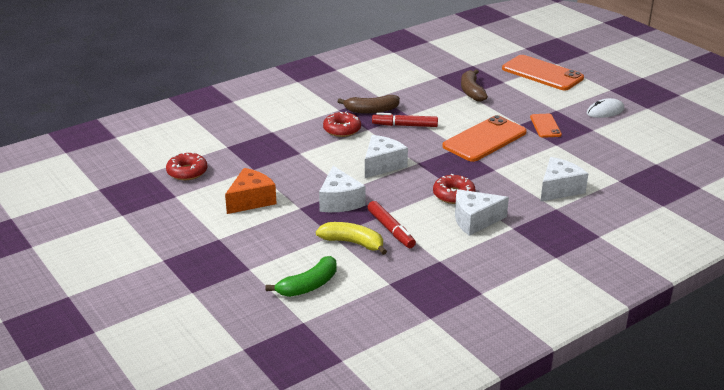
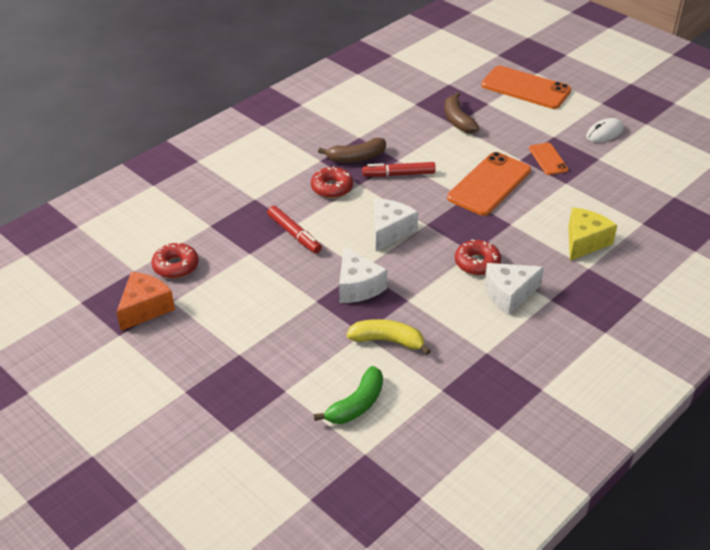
camera: 10 degrees left, 10 degrees up
(251, 200) = (259, 297): orange cheese -> orange cheese (145, 308)
(391, 229) = (423, 318): red marker -> red marker (294, 234)
(559, 189) = (584, 242): white cheese -> yellow cheese

